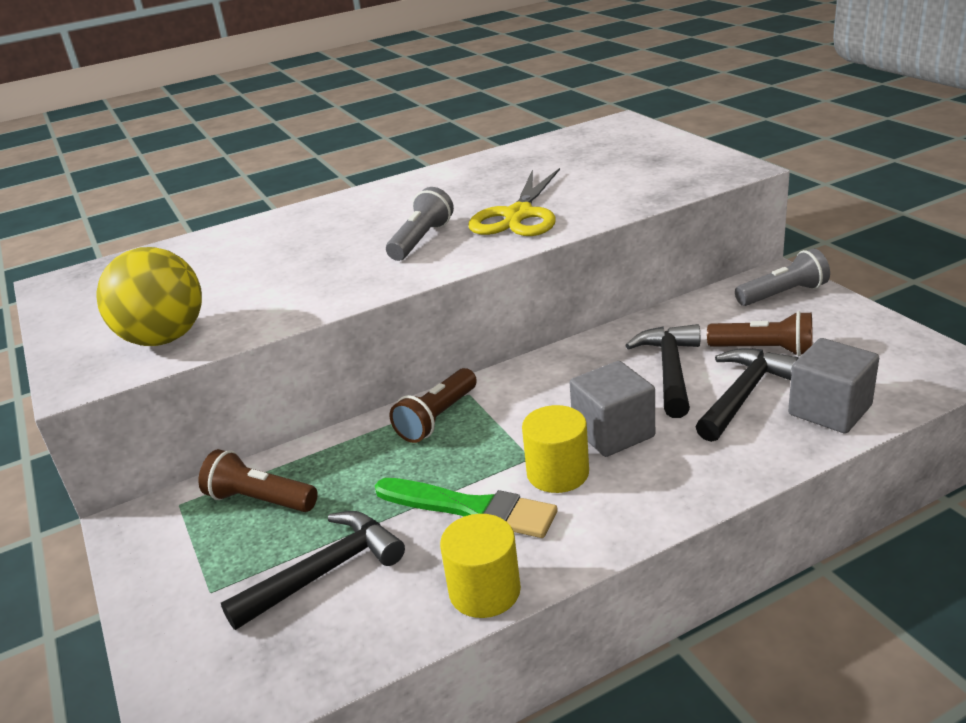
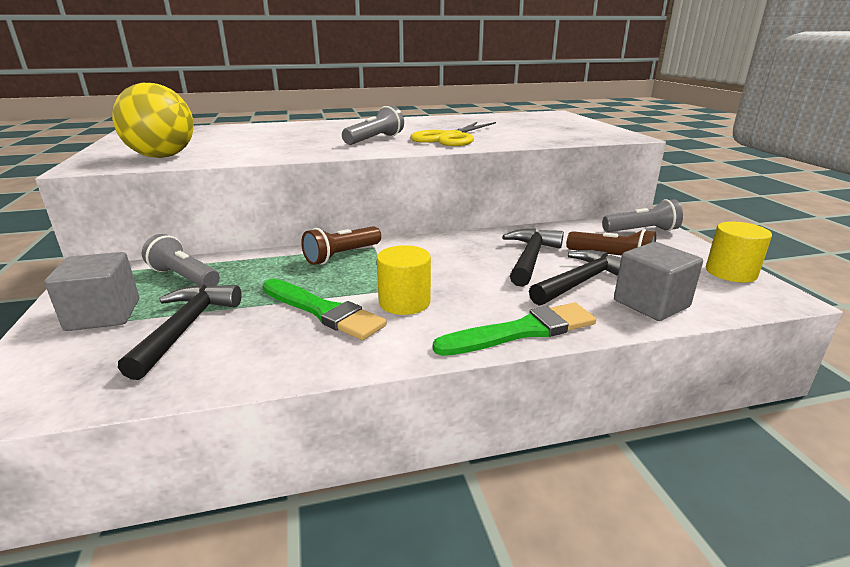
camera: 10 degrees right, 5 degrees down
(260, 500) = (184, 277): brown flashlight -> grey flashlight
(325, 572) = (186, 328): black hammer -> black hammer turned 60 degrees counterclockwise
(484, 591) = (290, 366): yellow cylinder -> yellow cylinder (731, 272)
(613, 432) = (464, 286): grey cube -> grey cube (104, 314)
(708, 482) = (522, 331): none -> green brush

